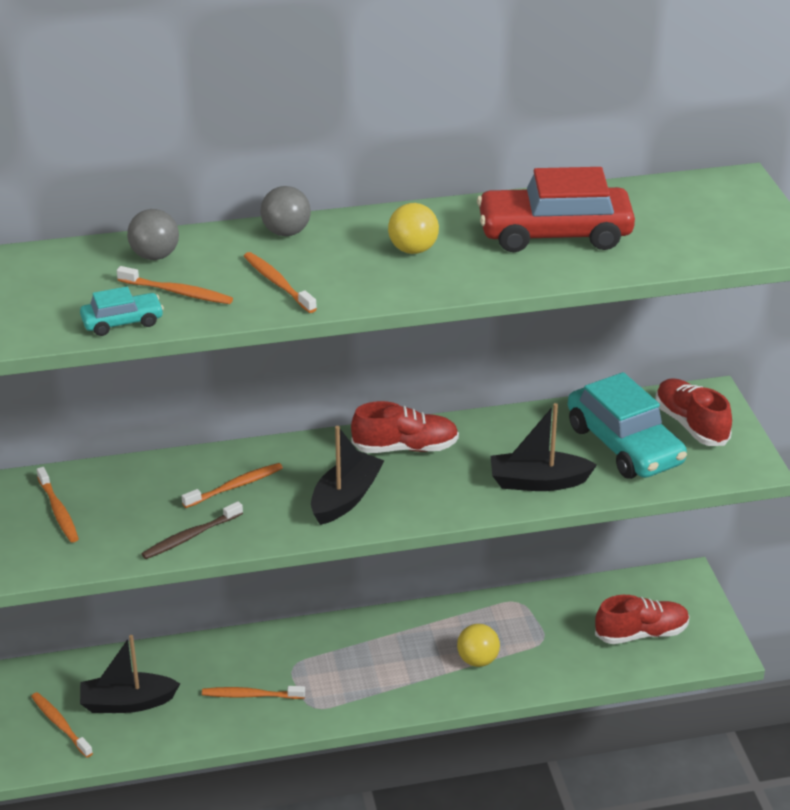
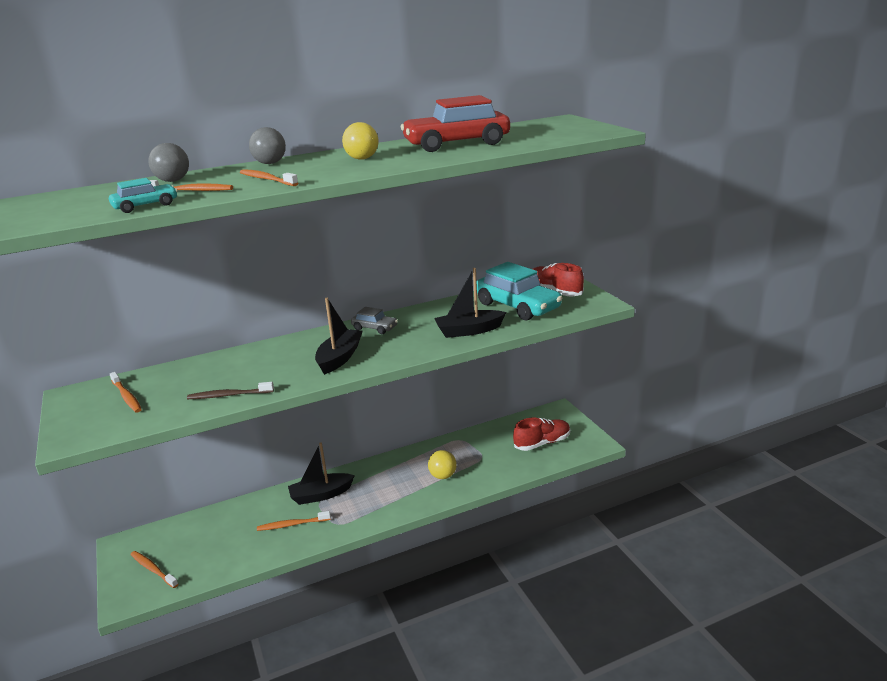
camera: 10 degrees left, 10 degrees down
(127, 703) = (203, 546): black boat -> black boat (321, 495)
(190, 536) = (228, 395): brown toothbrush -> brown toothbrush turned 45 degrees clockwise
(235, 486) = (259, 364): orange toothbrush -> none
(405, 448) = (375, 328): red shoe -> grey car

